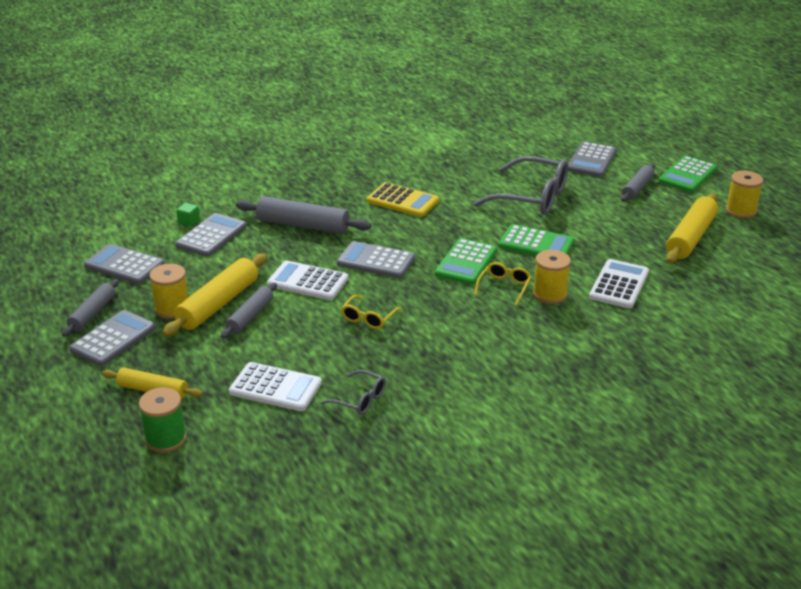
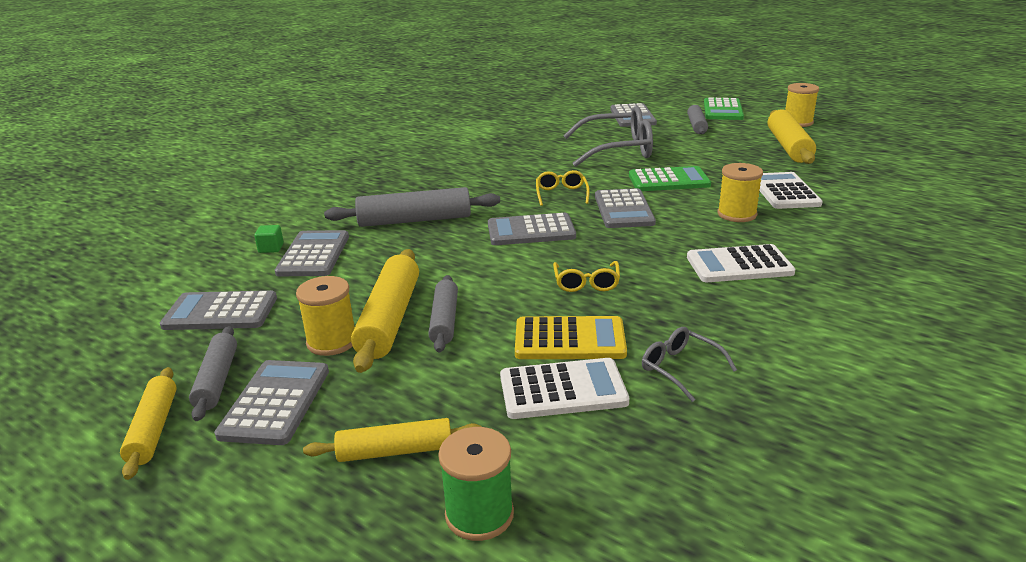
camera: 25 degrees left, 5 degrees down
(43, 333) = (154, 429): none -> yellow rolling pin
(308, 281) = (477, 268): white calculator -> white calculator (739, 265)
(360, 399) = (680, 368): grey glasses -> grey glasses turned 135 degrees counterclockwise
(402, 201) = (498, 178): yellow calculator -> yellow calculator (569, 340)
(466, 262) = (623, 210): green calculator -> grey calculator
(504, 287) = (687, 219): yellow glasses -> yellow glasses (561, 194)

